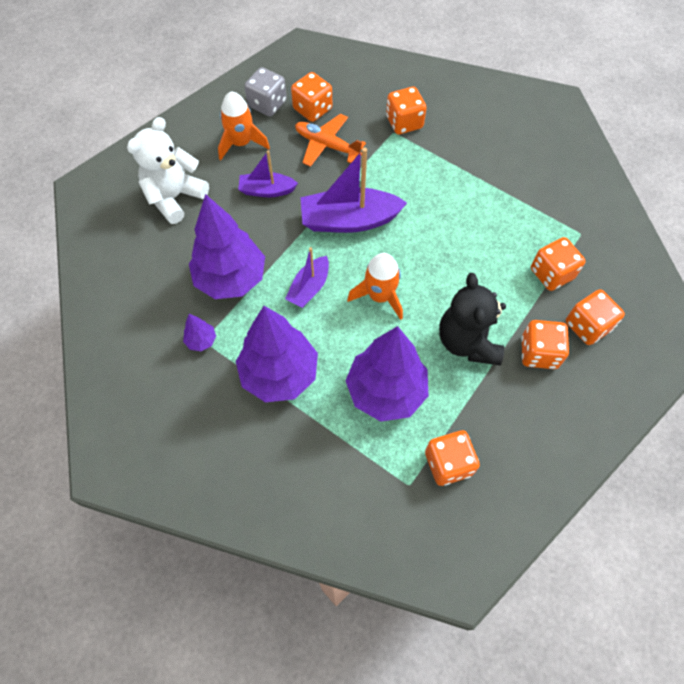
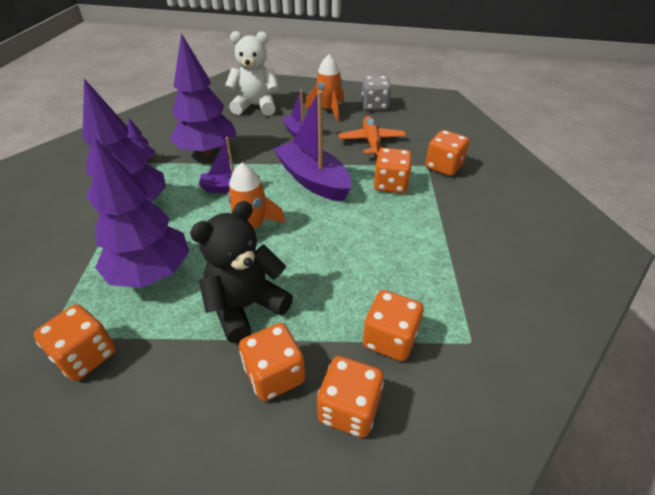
camera: 55 degrees right, 20 degrees down
(312, 109) = (396, 123): orange dice -> orange dice (391, 184)

